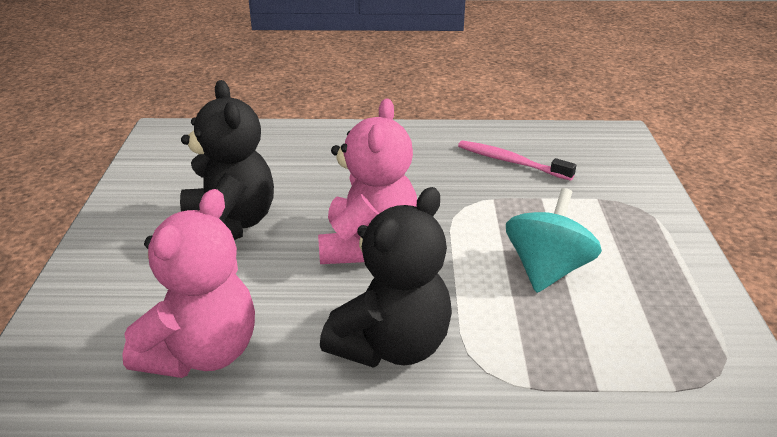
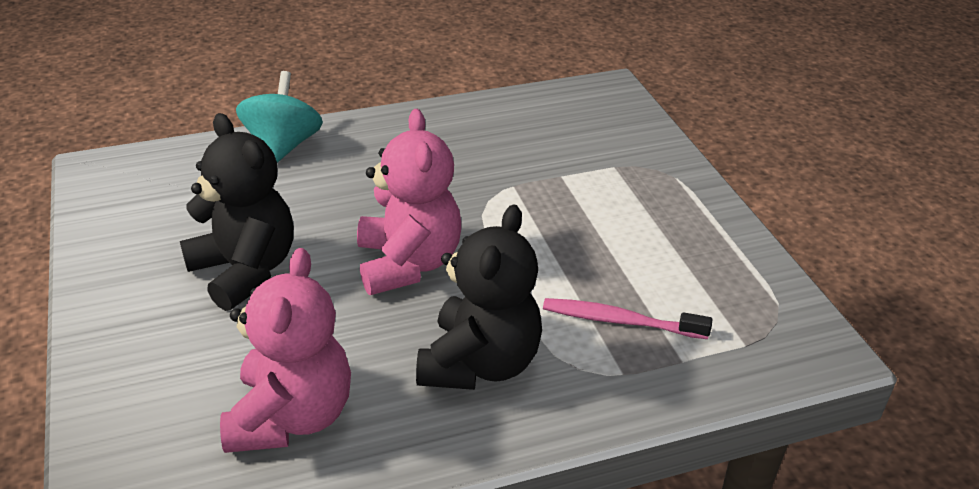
camera: 20 degrees left, 5 degrees up
(511, 162) = (515, 139): pink toothbrush -> pink toothbrush (620, 321)
(547, 270) = (595, 253): turquoise spinning top -> turquoise spinning top (283, 146)

